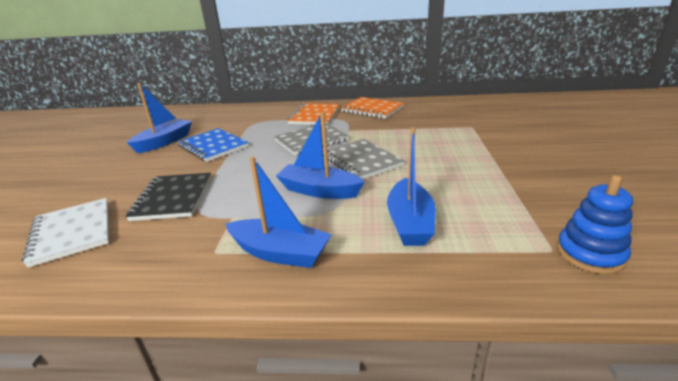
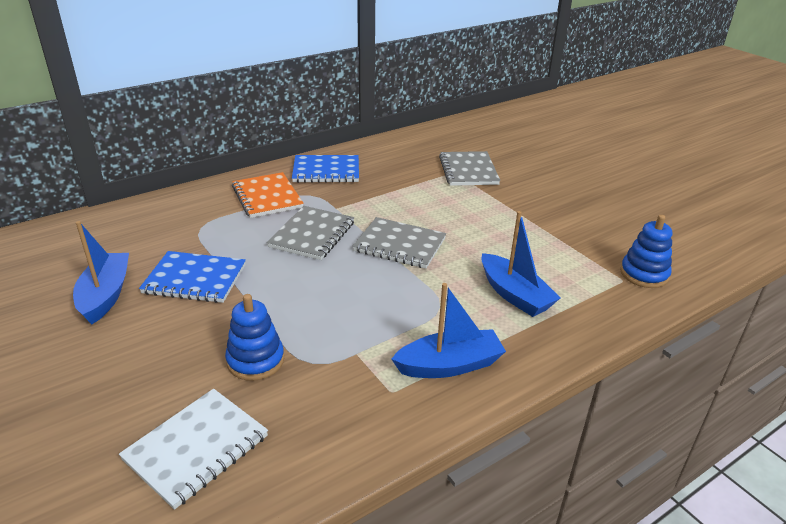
camera: 40 degrees left, 5 degrees up
(72, 232) = (196, 448): white notebook -> white notebook turned 75 degrees counterclockwise
(173, 198) = (255, 360): black notebook -> blue stacking toy
(319, 190) = (402, 292): blue boat -> none
(372, 109) = (326, 171): orange notebook -> blue notebook
(486, 128) = (468, 170): none -> grey notebook

